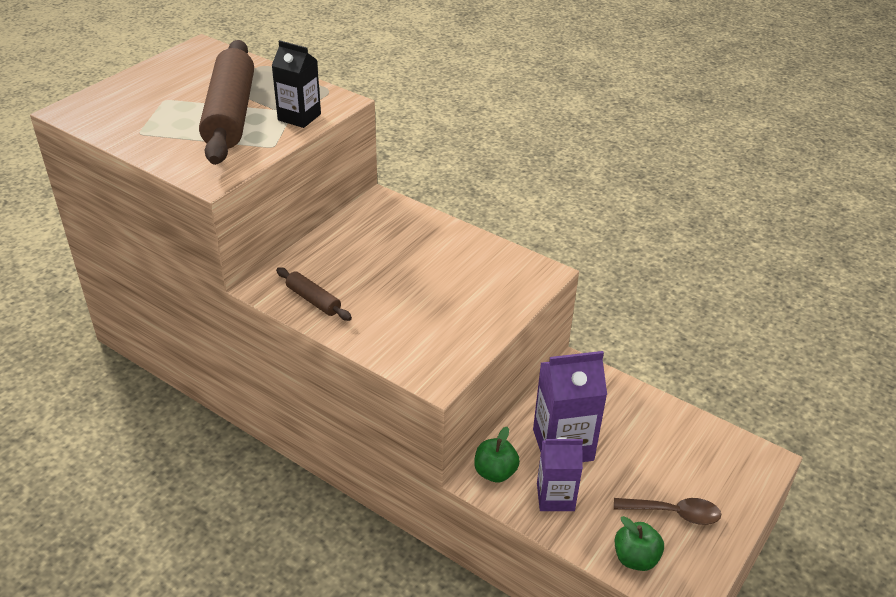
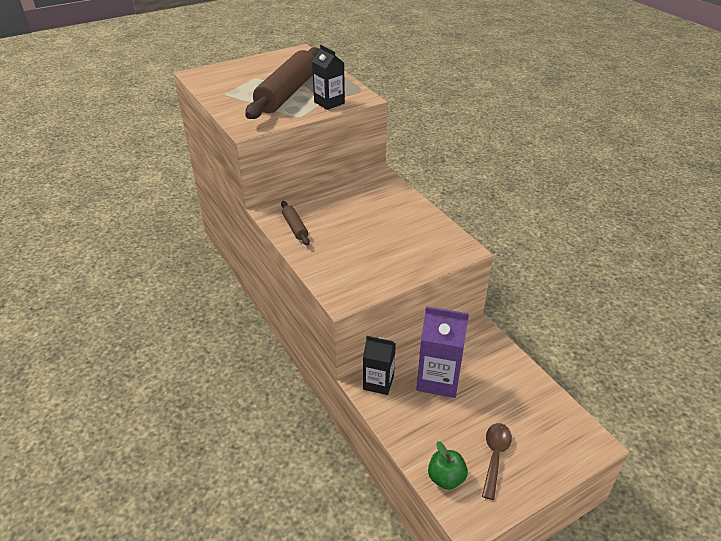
camera: 25 degrees right, 0 degrees up
(495, 472) = (378, 382): green apple -> black carton
(555, 497) = (411, 414): purple carton -> none
(673, 513) = (495, 456): brown spoon -> brown spoon turned 105 degrees counterclockwise

